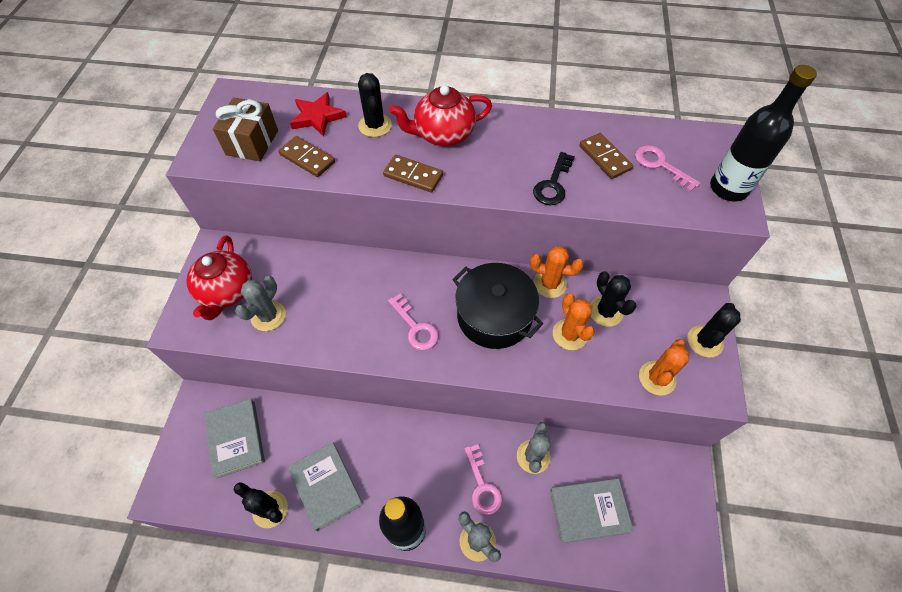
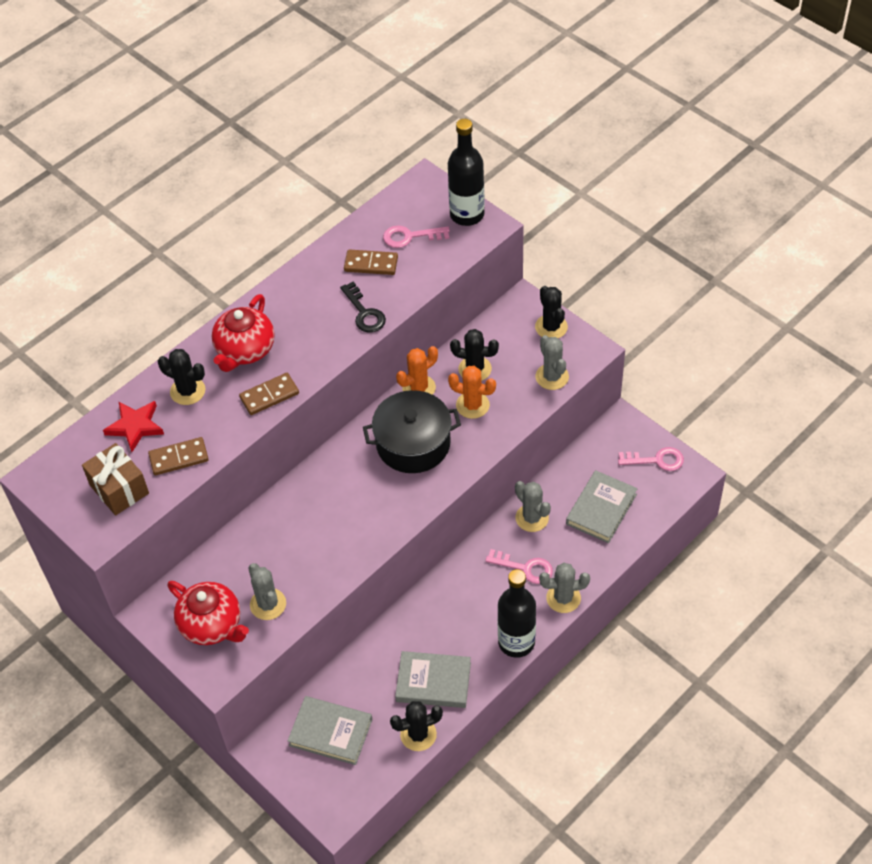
camera: 50 degrees left, 5 degrees down
(415, 327) = (375, 503): pink key -> pink key (656, 460)
(657, 378) = (552, 377): orange cactus -> grey cactus

